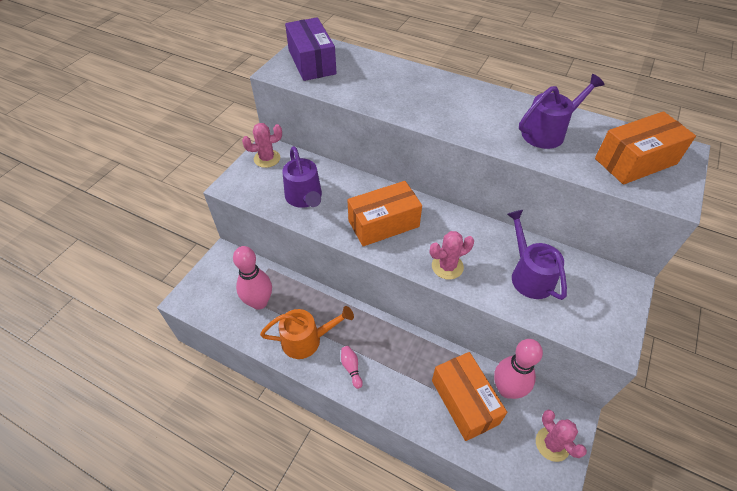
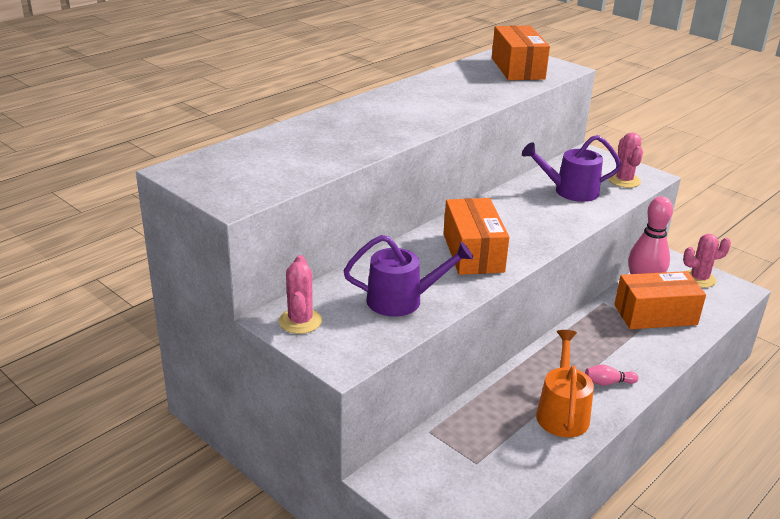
camera: 75 degrees left, 20 degrees down
(259, 302) = (490, 449): pink bowling pin -> none
(312, 62) = (232, 175): purple box -> none
(447, 266) = (549, 228): pink cactus -> pink cactus (624, 180)
(547, 132) = (462, 87): purple watering can -> none

